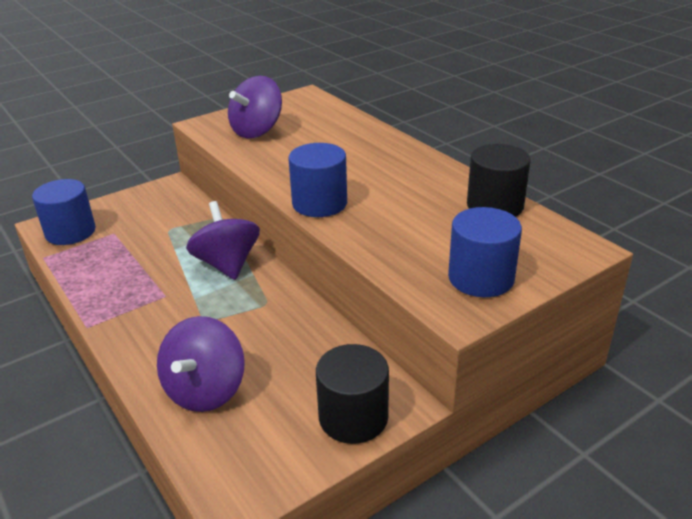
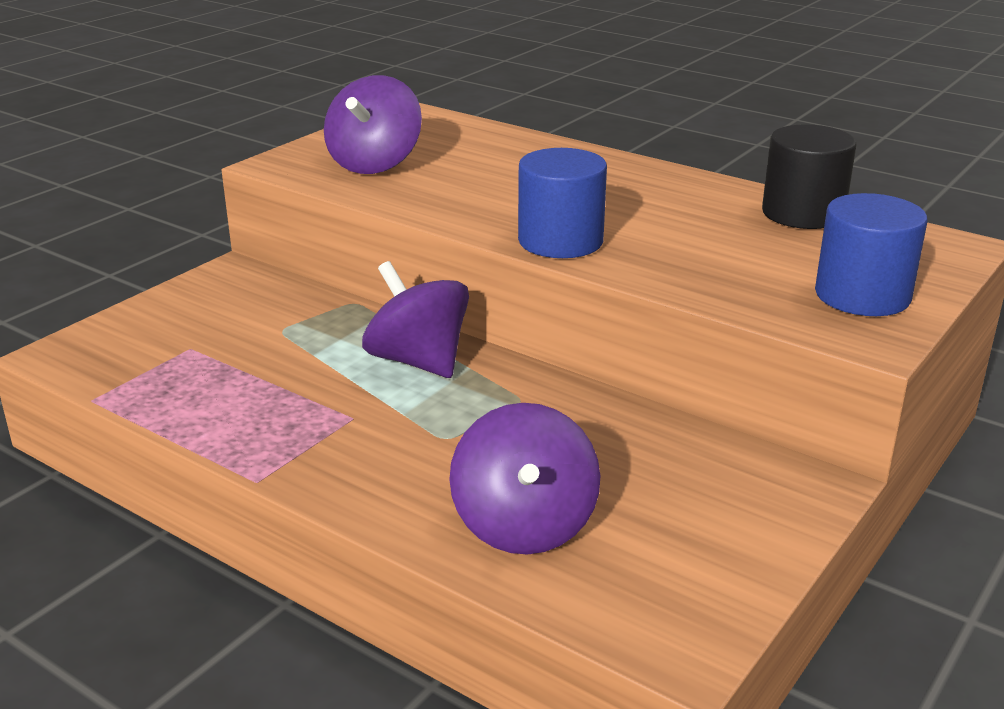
camera: 20 degrees left, 5 degrees down
(70, 232) = (111, 357): blue cylinder -> none
(353, 417) = (764, 514): black cylinder -> none

